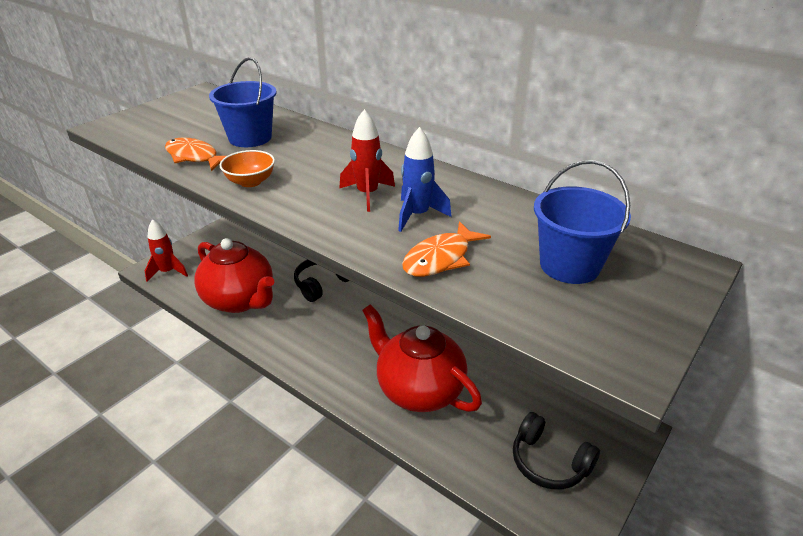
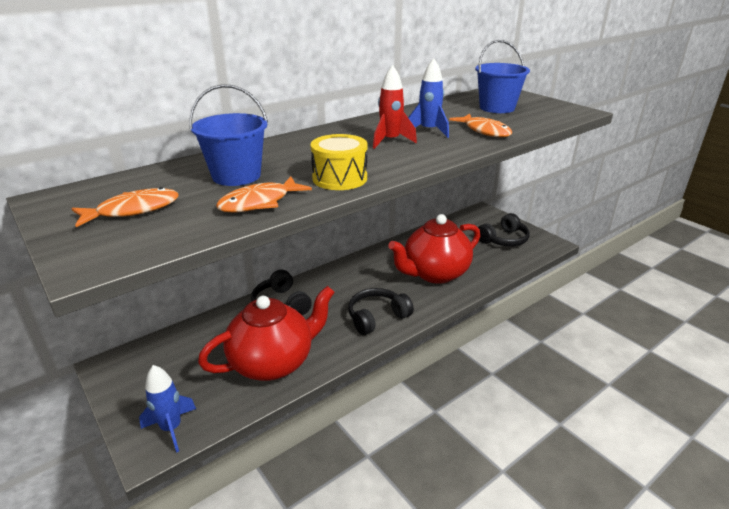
camera: 75 degrees left, 5 degrees down
(168, 272) = (171, 428): red rocket -> blue rocket
(182, 119) = (133, 210): none -> orange fish
(250, 182) = (340, 178): orange bowl -> yellow drum
(316, 353) = (377, 317): none -> black headphones

